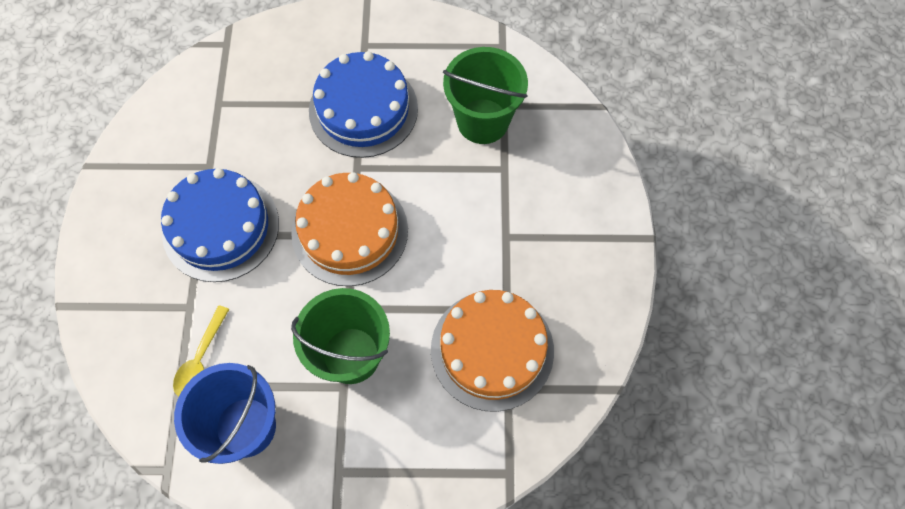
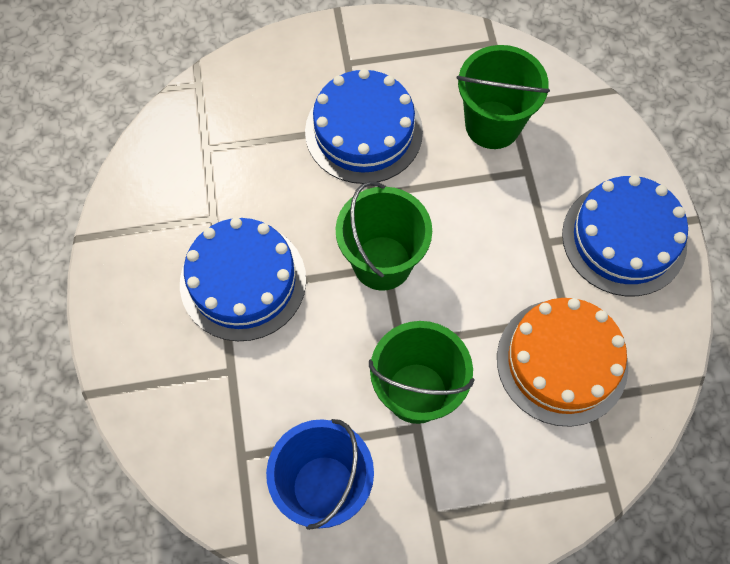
camera: 10 degrees left, 0 degrees up
(201, 359) = (257, 424): yellow spoon -> none
(350, 231) = (382, 263): orange cake -> green bucket
(579, 245) = (624, 238): none -> blue cake

